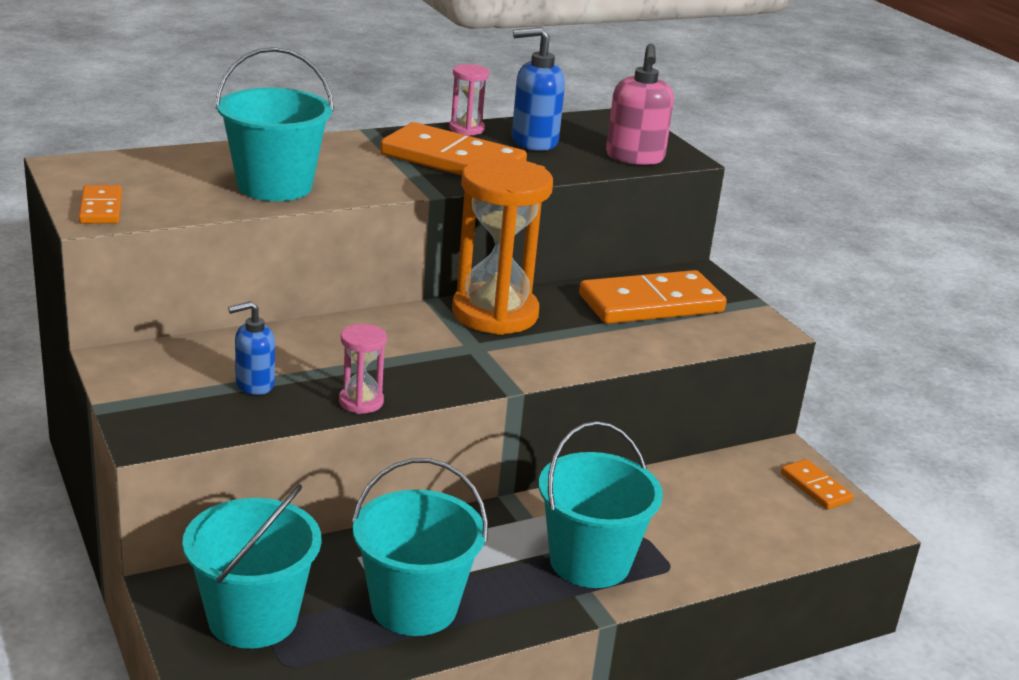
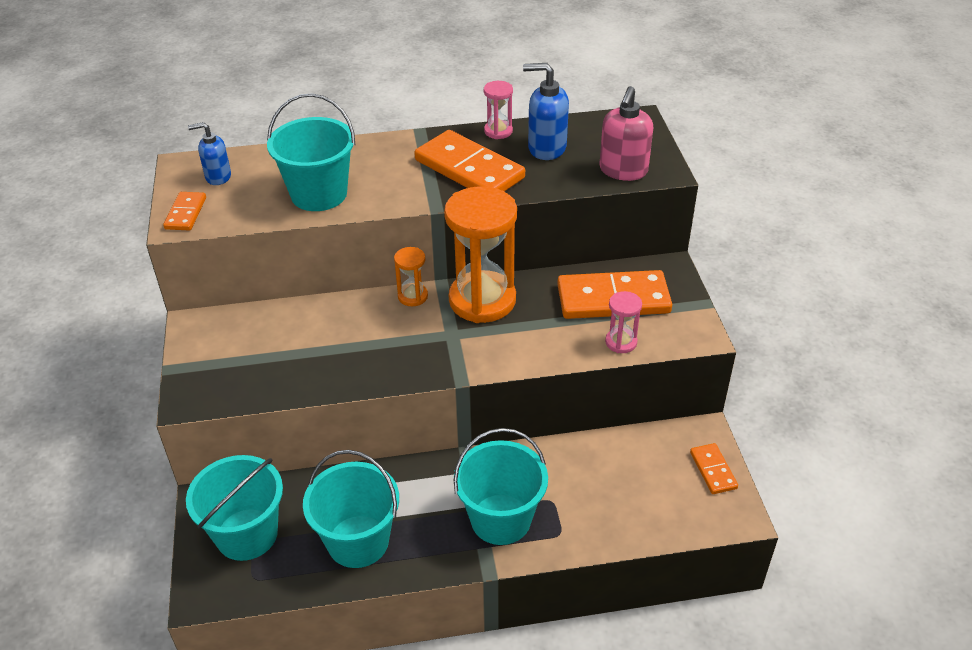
camera: 20 degrees right, 15 degrees up
(254, 384) = (276, 357): blue soap dispenser -> blue soap dispenser (218, 177)
(361, 402) = (344, 382): pink hourglass -> pink hourglass (621, 342)
(404, 315) = (412, 296): none -> orange hourglass

